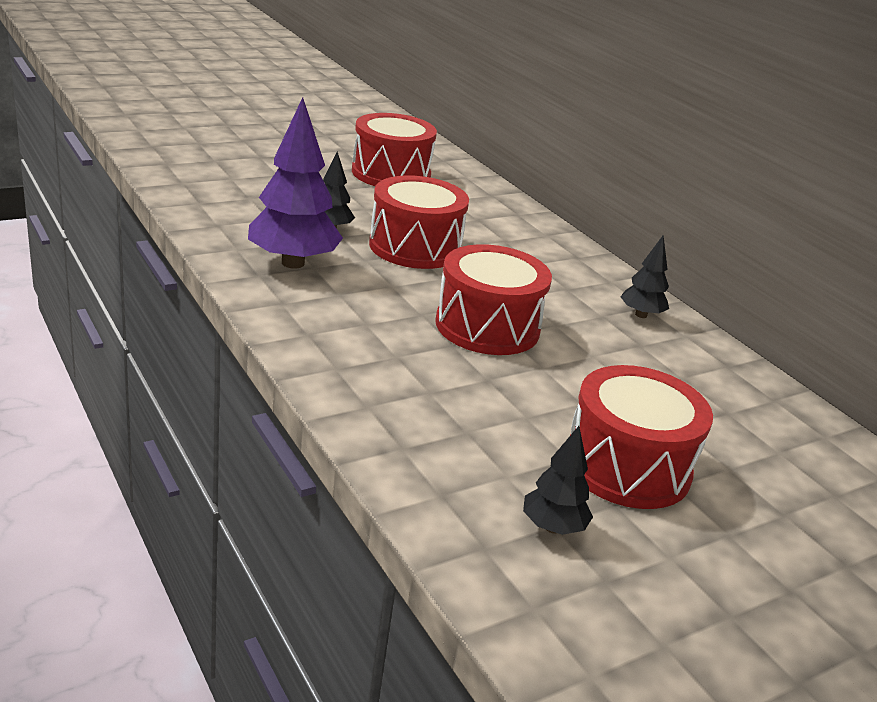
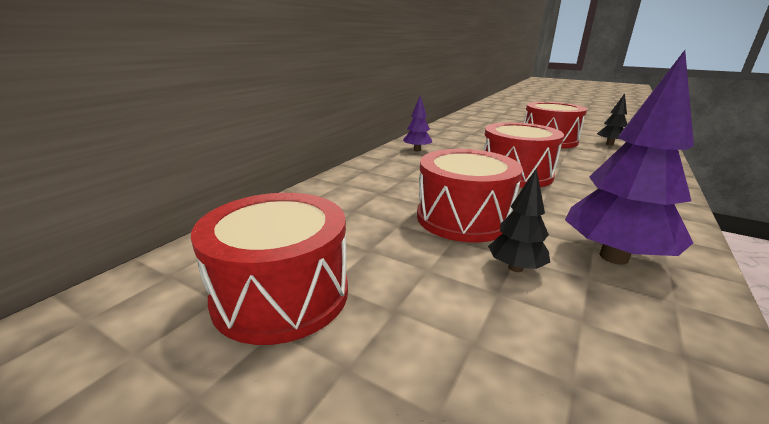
camera: 115 degrees left, 5 degrees down
(641, 315) = (417, 150): black tree -> purple tree

